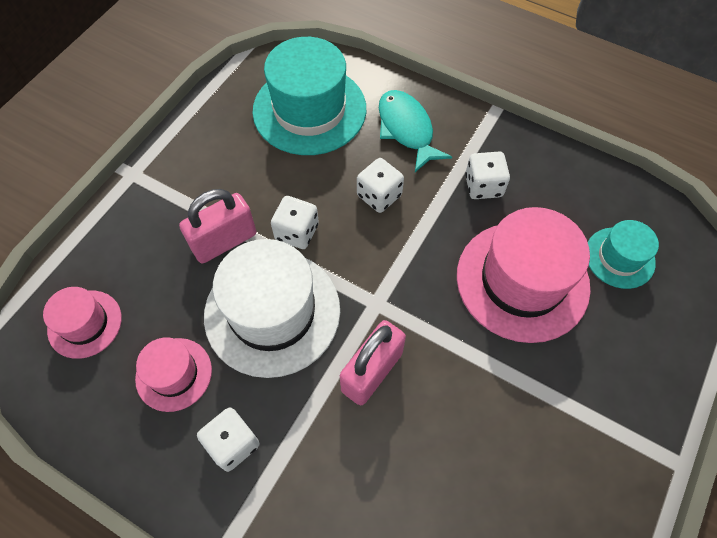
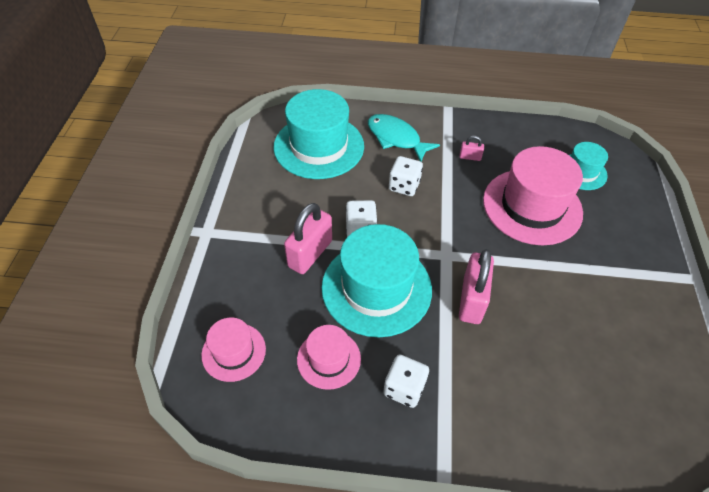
camera: 25 degrees left, 10 degrees down
(272, 312) = (376, 288): white hat -> turquoise hat
(483, 186) = (470, 157): white dice -> pink padlock

